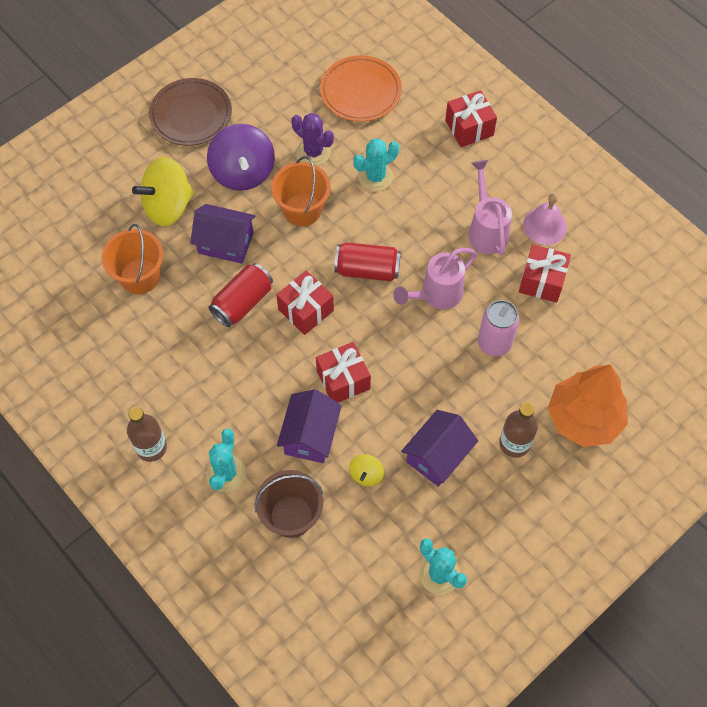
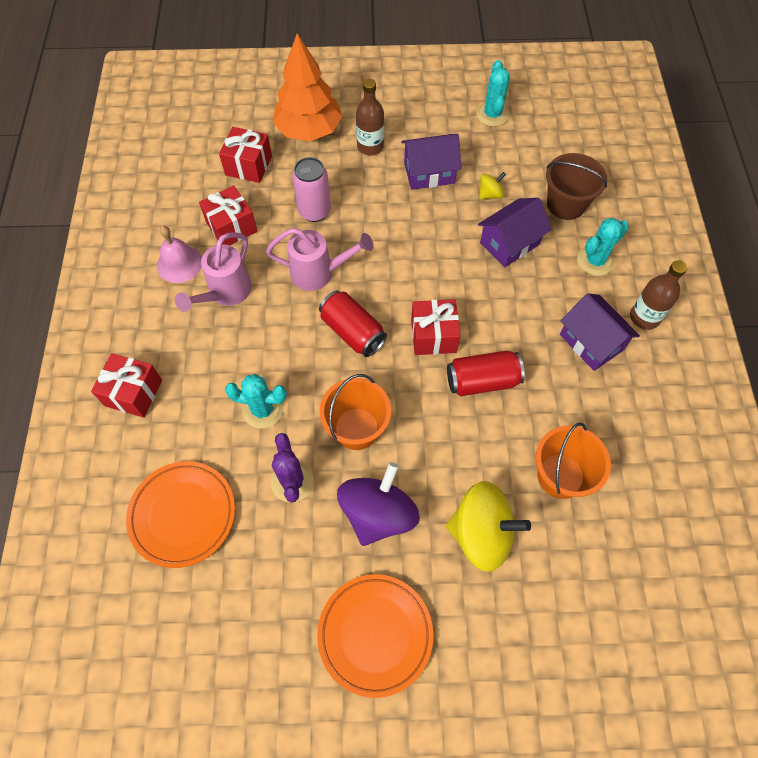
camera: 140 degrees left, 0 degrees up
(191, 115) = (375, 634): brown plate -> orange plate
(225, 243) = (454, 449): purple house -> purple house (591, 342)
(343, 380) = (451, 263): red gift -> red gift (248, 165)

